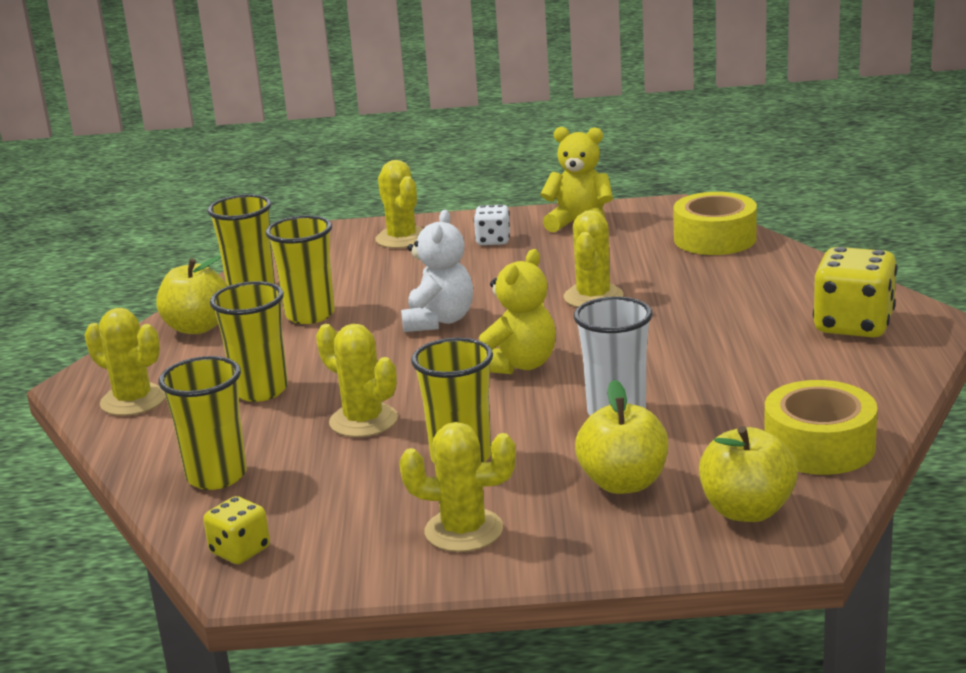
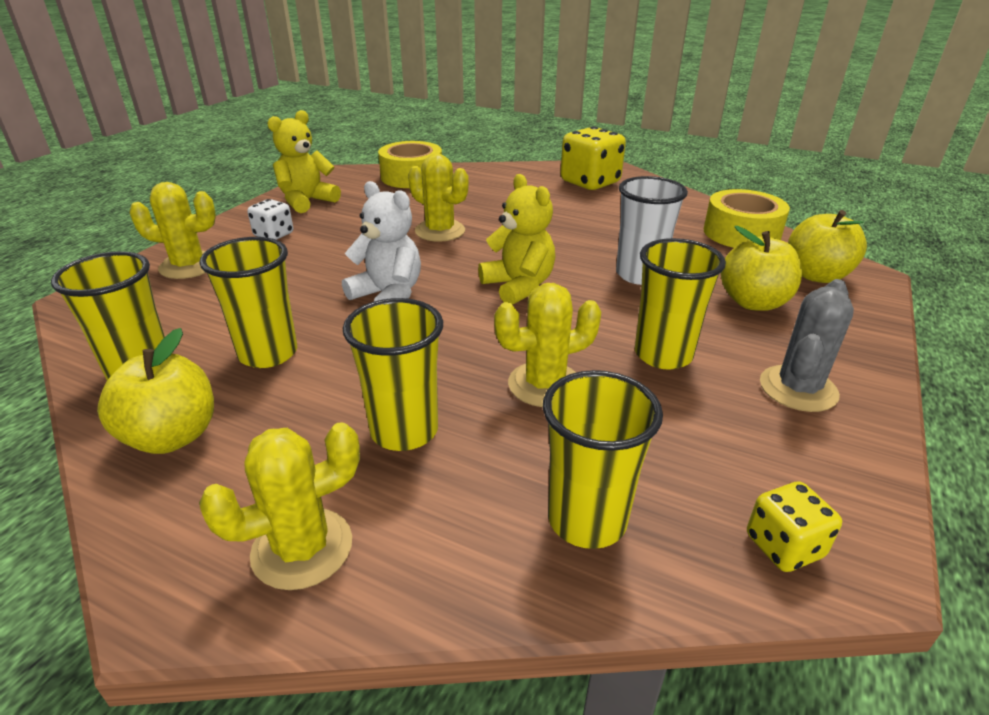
camera: 65 degrees left, 10 degrees up
(464, 530) = (798, 389): yellow cactus -> grey cactus

